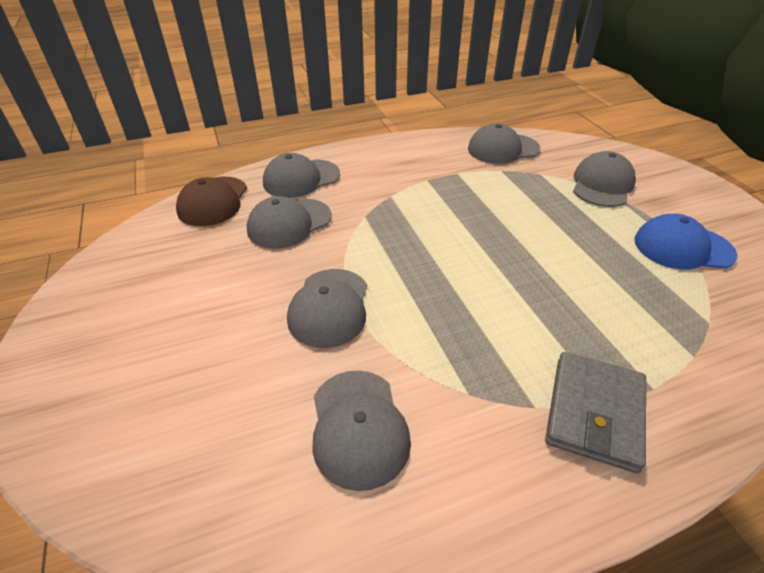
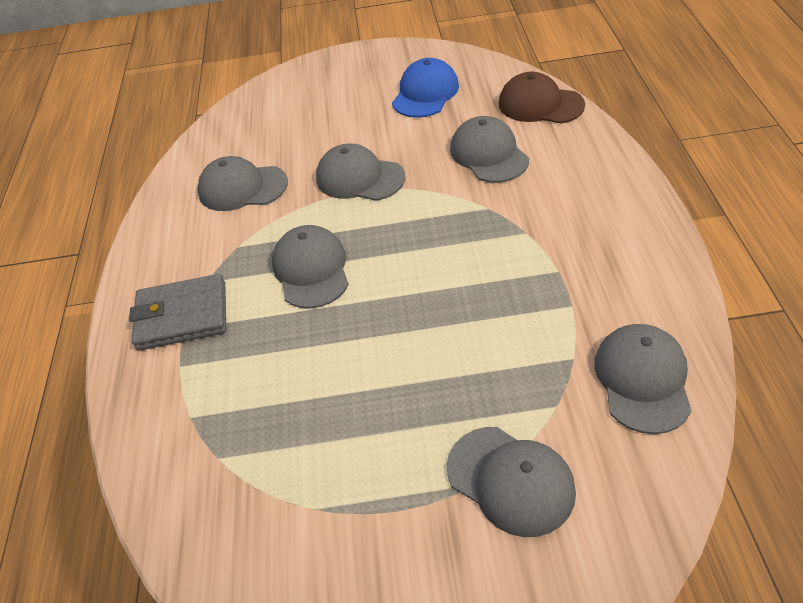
camera: 110 degrees right, 5 degrees up
(301, 179) = (577, 162): grey cap -> grey cap (311, 270)
(594, 413) = (182, 316): grey wallet -> grey wallet turned 45 degrees counterclockwise
(683, 247) = (336, 508): blue cap -> blue cap (425, 93)

